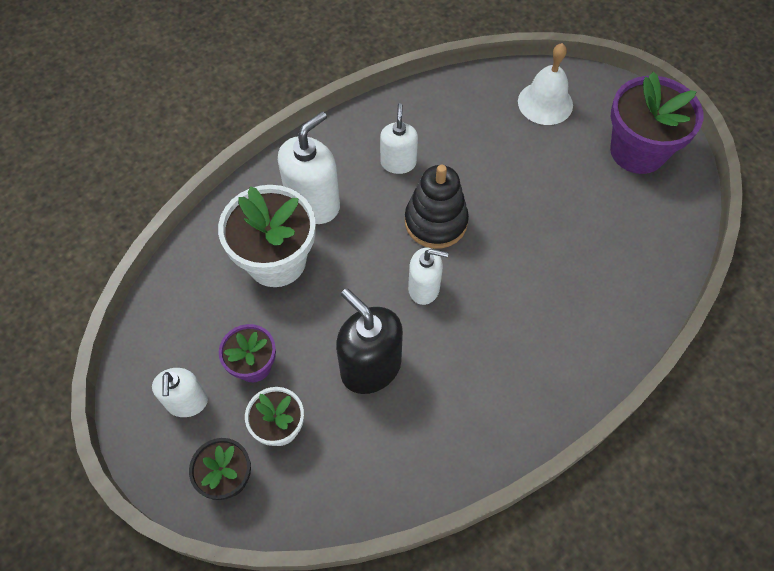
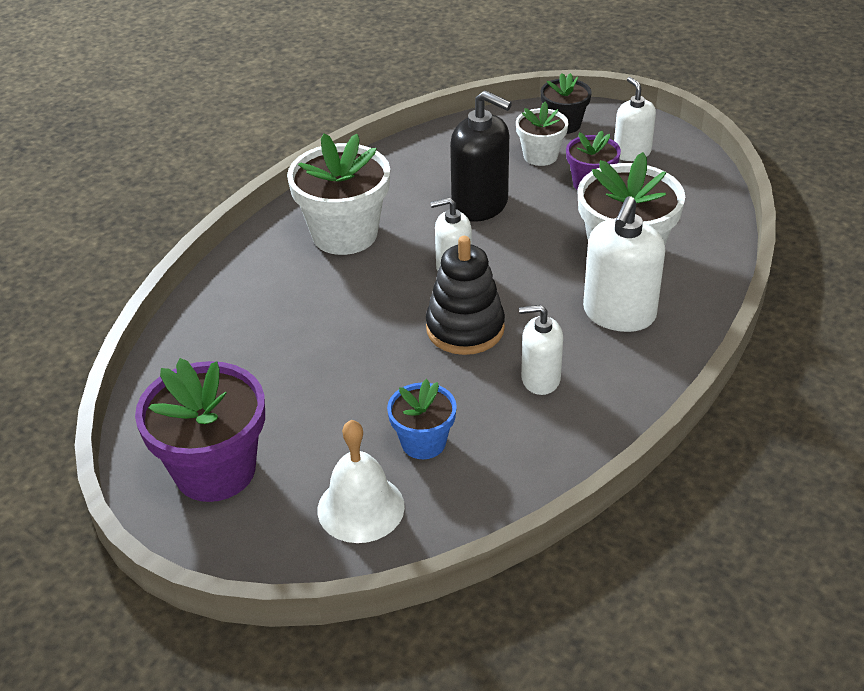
camera: 165 degrees right, 20 degrees down
(398, 163) = (540, 379): white soap dispenser -> white soap dispenser turned 105 degrees clockwise
(494, 136) = (423, 442): none -> blue flower pot
(510, 364) = (344, 234): none -> white flower pot

